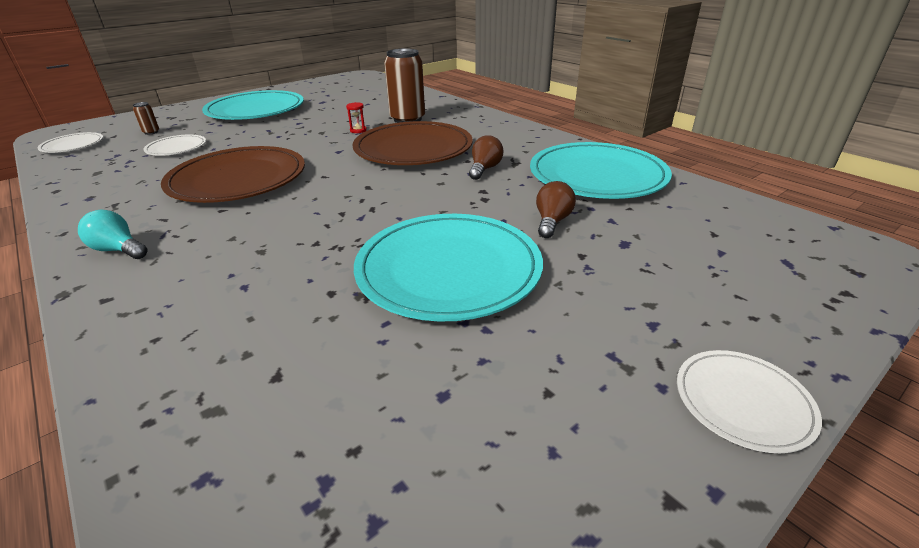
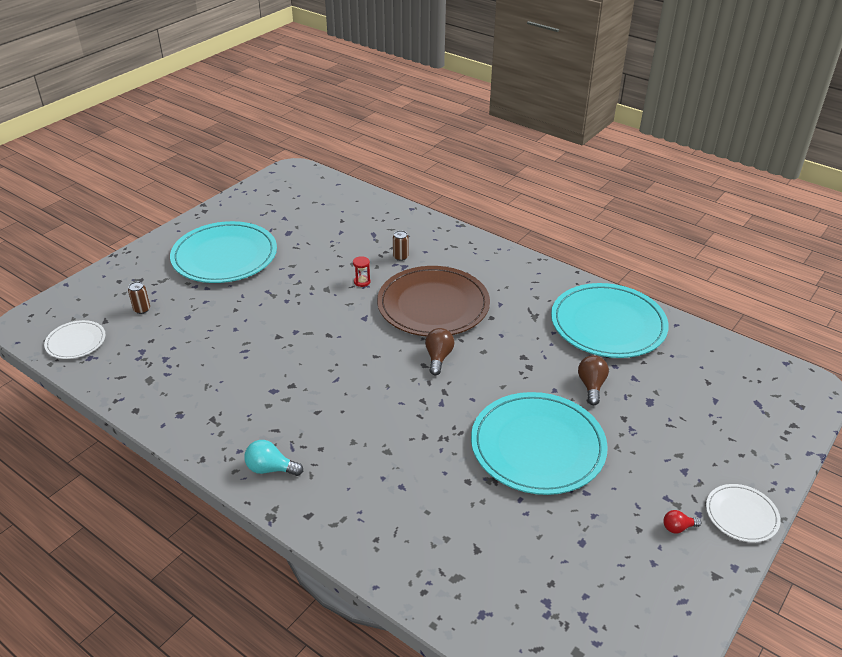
camera: 15 degrees left, 5 degrees up
(176, 148) = (195, 332): white plate -> none
(238, 179) = (299, 371): brown plate -> none
(407, 119) = (400, 257): brown can -> brown can, size x0.43
(484, 169) = (512, 327): brown light bulb -> brown light bulb (438, 357)
(618, 402) = (678, 527): none -> red light bulb

